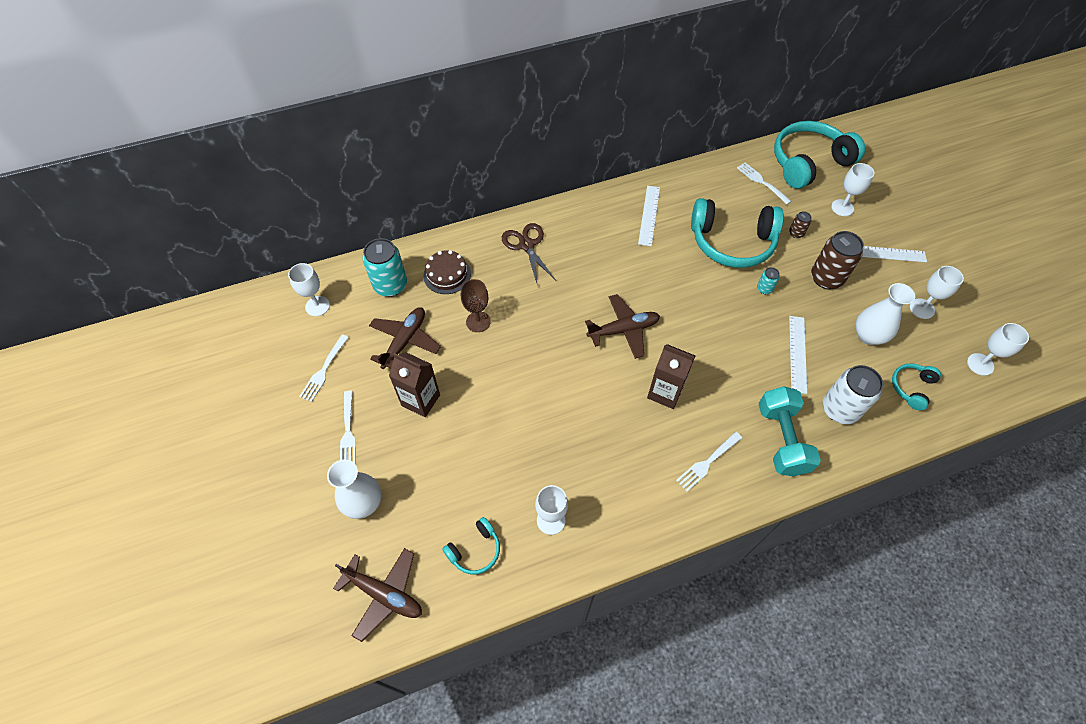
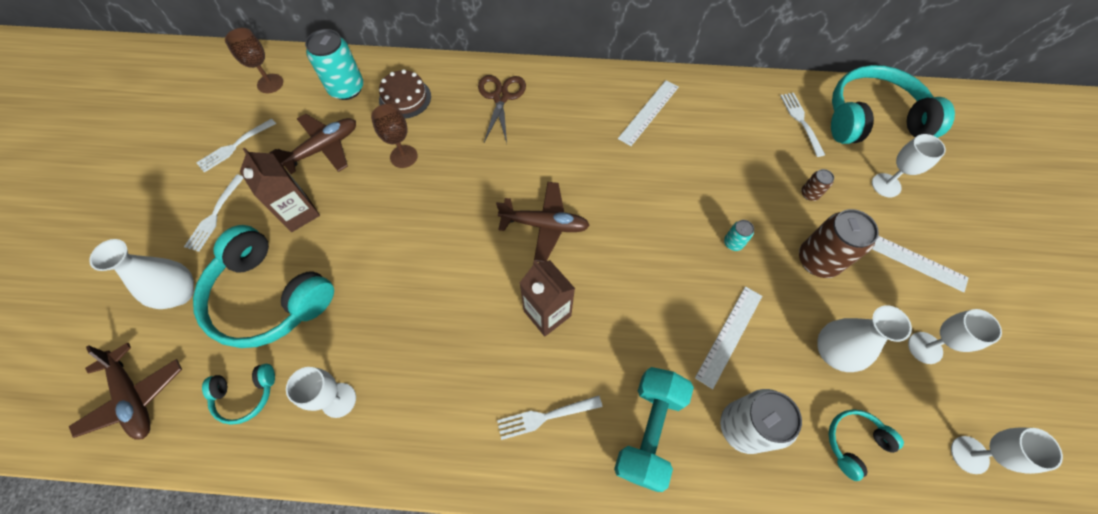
camera: 25 degrees right, 5 degrees up
(317, 306) = (270, 83): white goblet -> brown goblet
(732, 242) = (725, 176): turquoise headphones -> turquoise headphones (269, 297)

